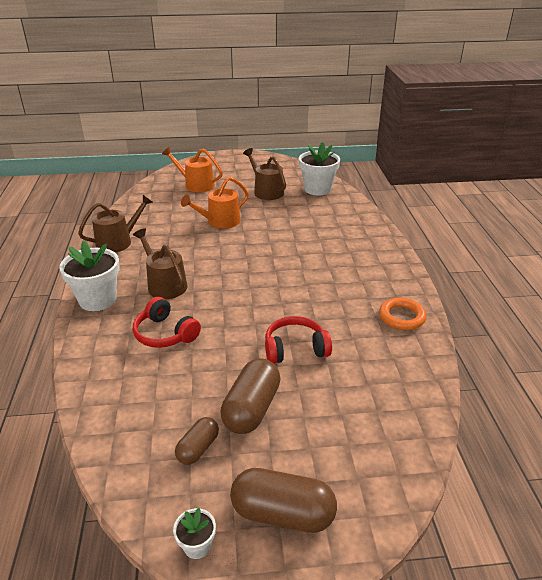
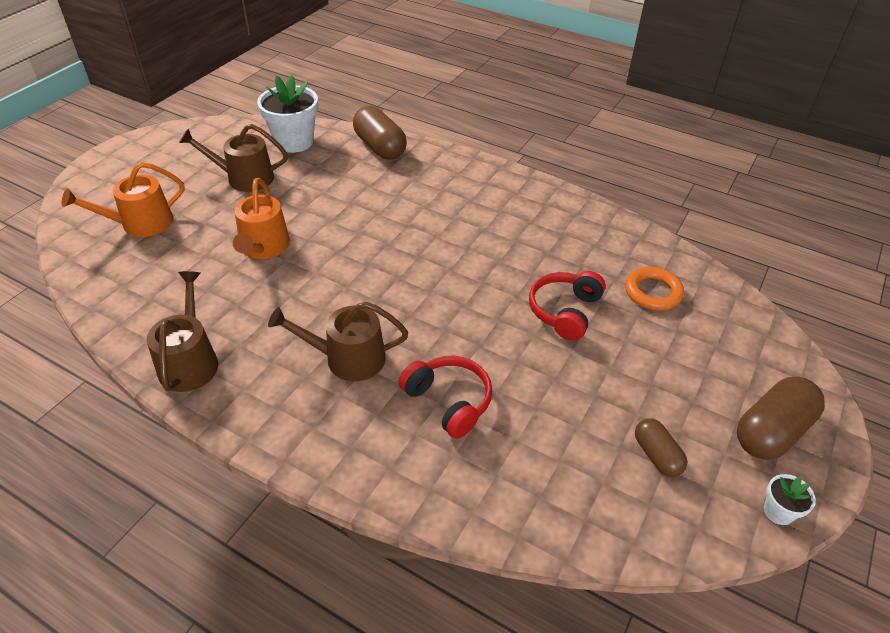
camera: 55 degrees left, 10 degrees up
(98, 299) = (312, 438): white flower pot -> none
(165, 334) = (449, 401): red headphones -> red headphones turned 120 degrees counterclockwise
(251, 408) = (628, 387): brown capsule -> brown capsule (380, 147)
(402, 317) = (578, 219): orange ring -> orange ring (653, 292)

